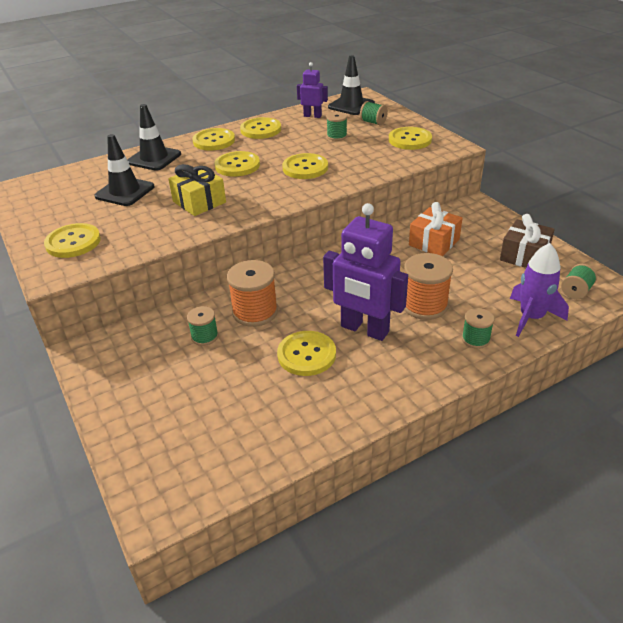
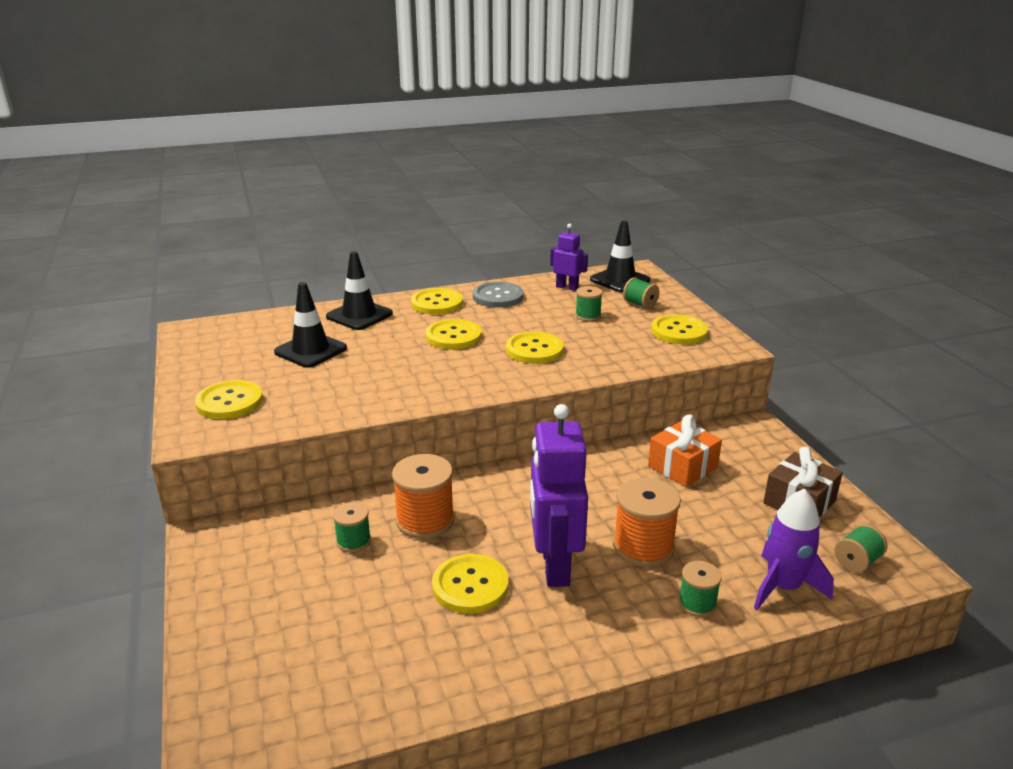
camera: 10 degrees right, 10 degrees down
(199, 202) = (392, 374): yellow gift -> none
(261, 130) = (497, 296): yellow button -> grey button
(364, 329) = (554, 566): purple robot -> purple robot turned 45 degrees clockwise

